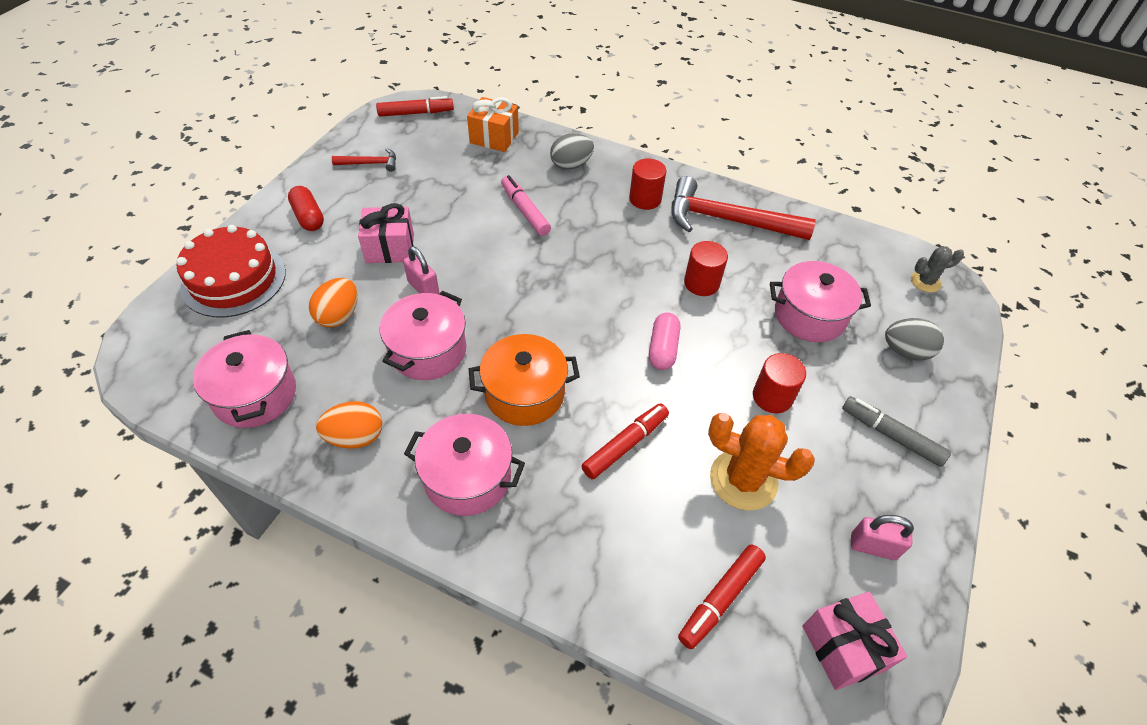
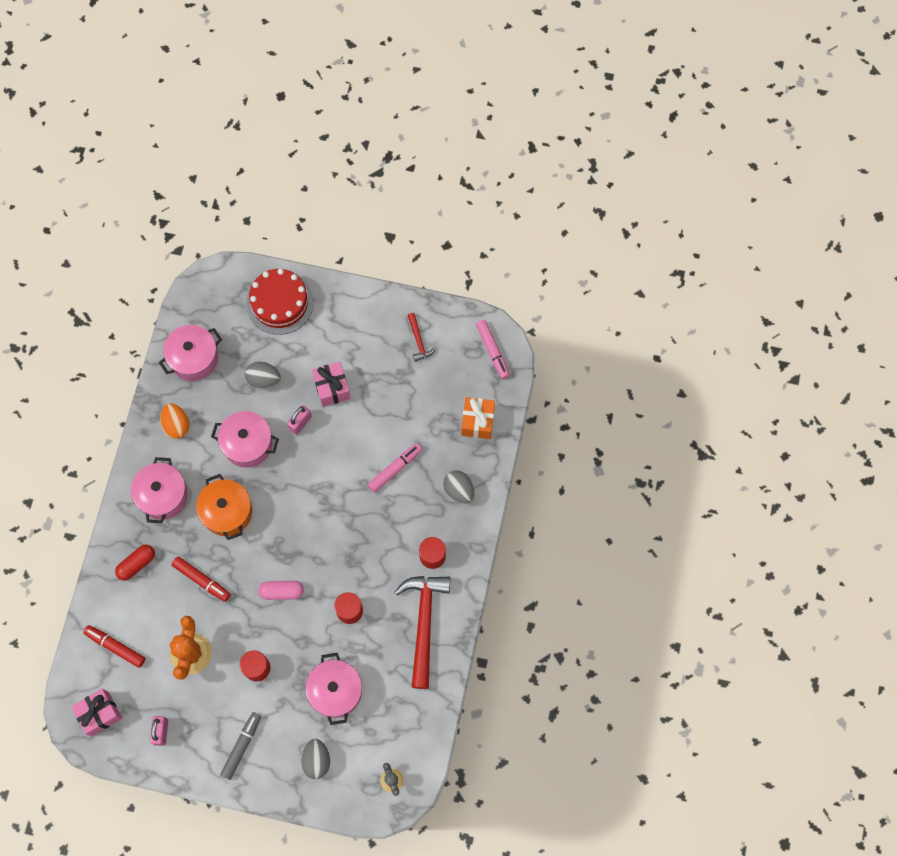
camera: 80 degrees right, 20 degrees up
(308, 217) = (349, 323): red capsule -> red capsule (137, 564)
(339, 316) = (264, 379): orange egg -> grey egg
(415, 113) = (492, 351): red marker -> pink marker

